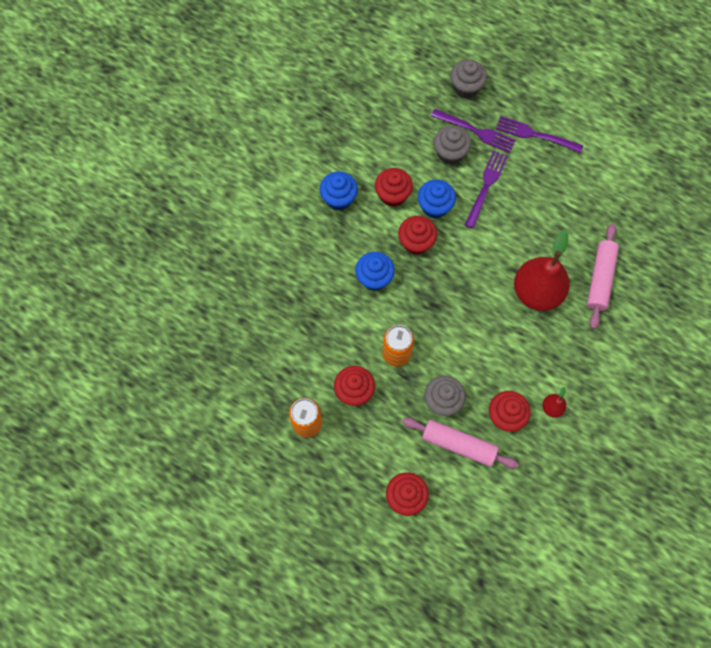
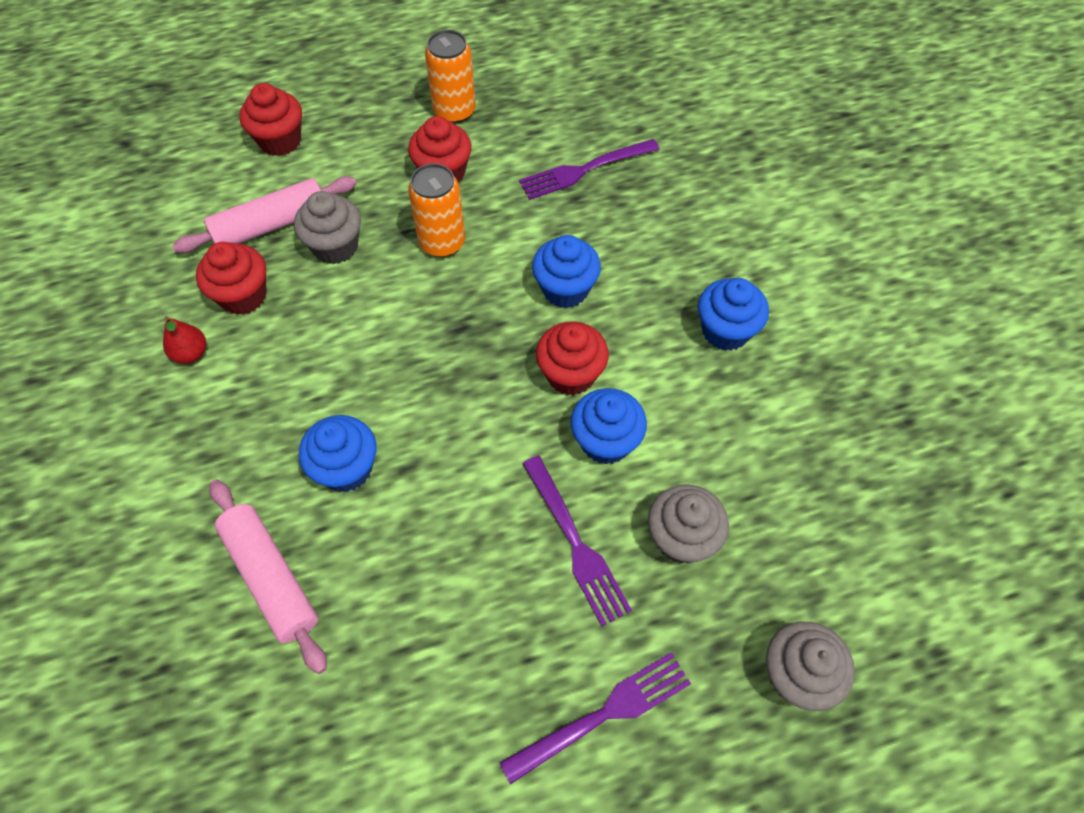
camera: 130 degrees right, 10 degrees down
(392, 195) = (673, 401): red cupcake -> none
(476, 131) = (691, 615): purple fork -> purple fork (584, 170)
(537, 292) = (346, 468): red pear -> blue cupcake

